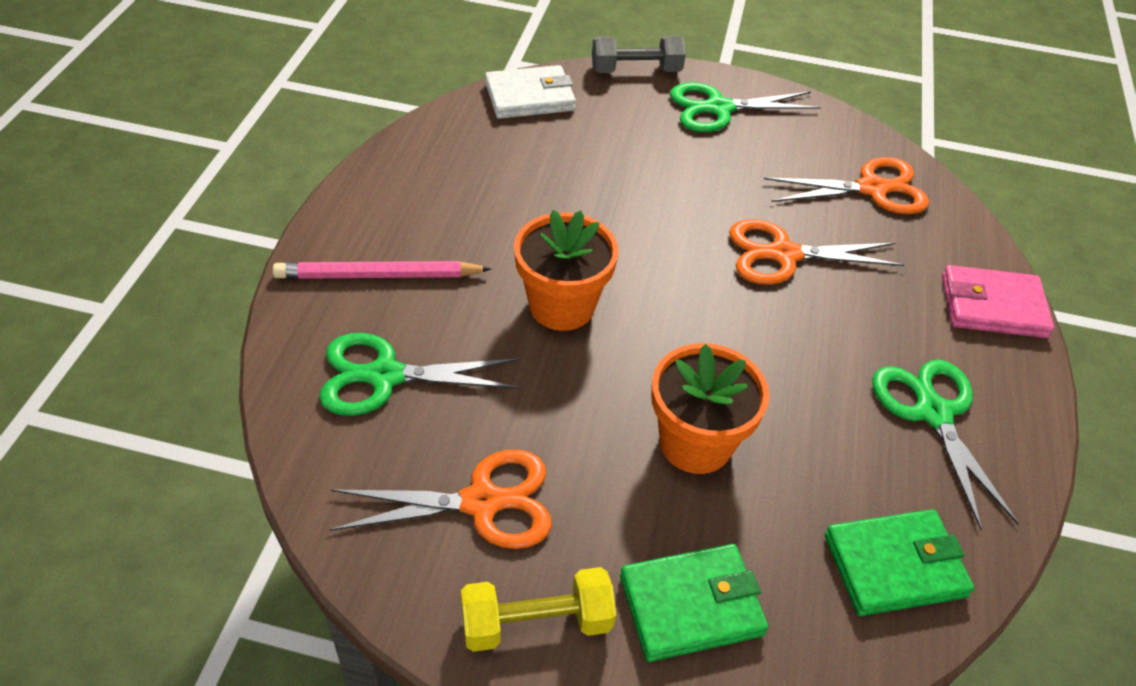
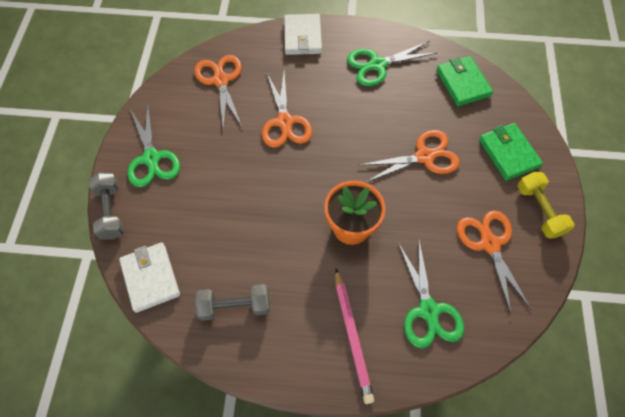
camera: 95 degrees left, 15 degrees up
(466, 165) = (235, 306): none -> grey dumbbell
(695, 443) = (424, 156): orange flower pot -> orange scissors
(992, 306) = (302, 37): pink wallet -> white wallet

